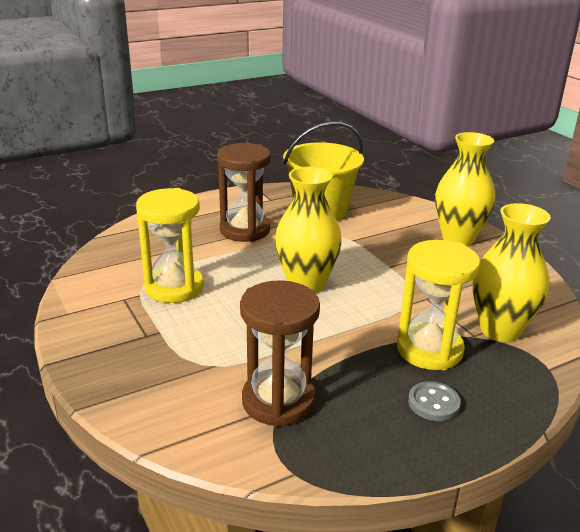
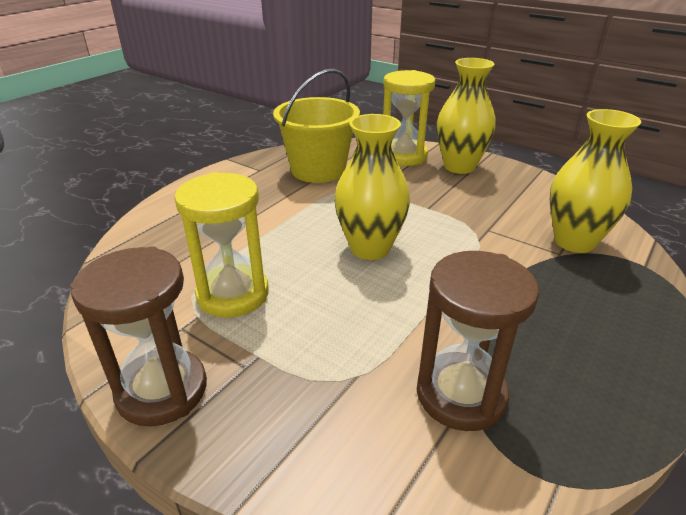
camera: 25 degrees left, 5 degrees up
(245, 230) = (259, 207): brown hourglass -> brown hourglass (162, 390)
(429, 350) = (540, 281): yellow hourglass -> yellow hourglass (403, 156)
(433, 403) = (598, 336): grey button -> none

